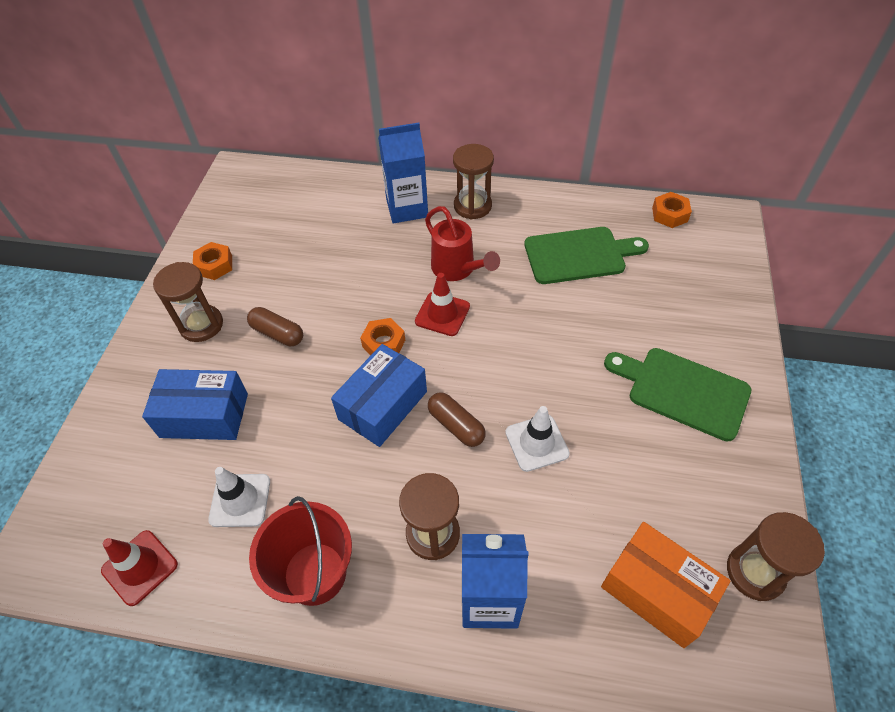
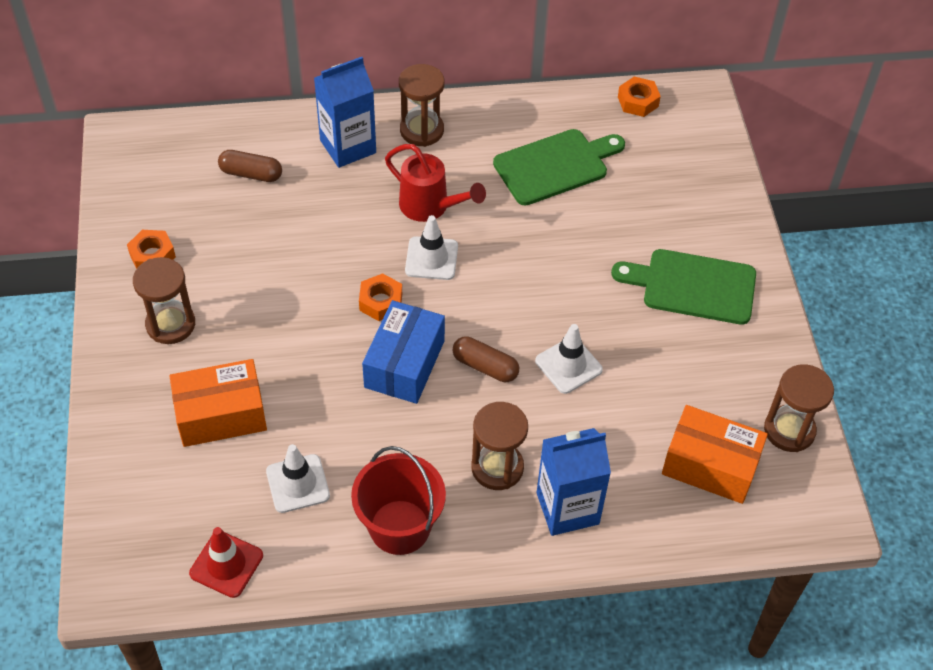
camera: 20 degrees left, 0 degrees up
(204, 415) = (221, 414): blue box -> orange box
(277, 333) = (261, 316): brown capsule -> brown capsule (251, 174)
(442, 314) = (431, 258): red traffic cone -> white traffic cone

